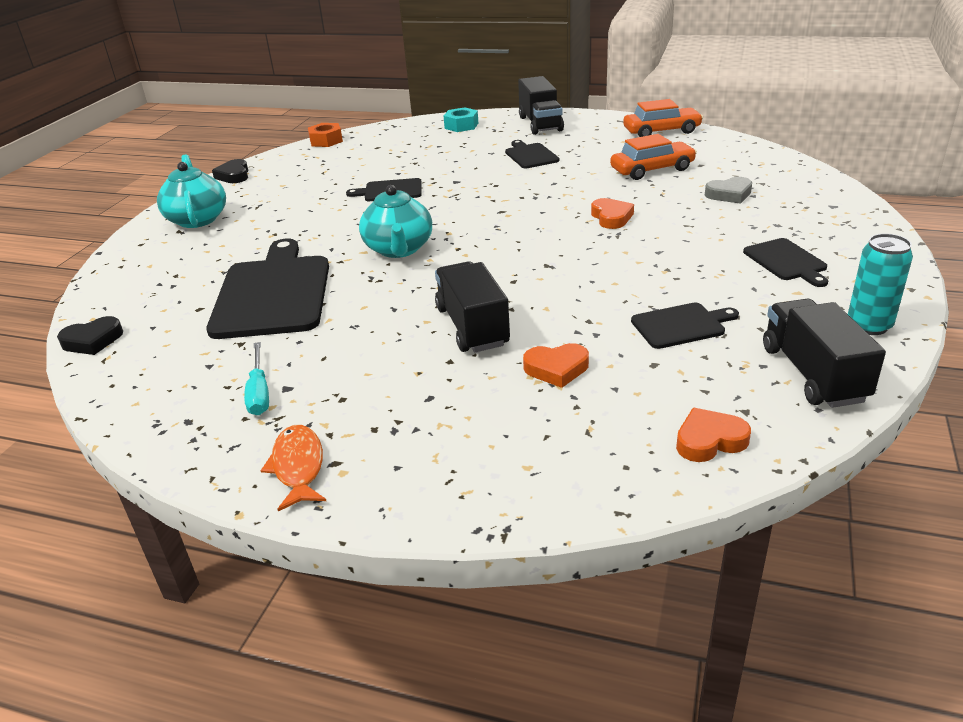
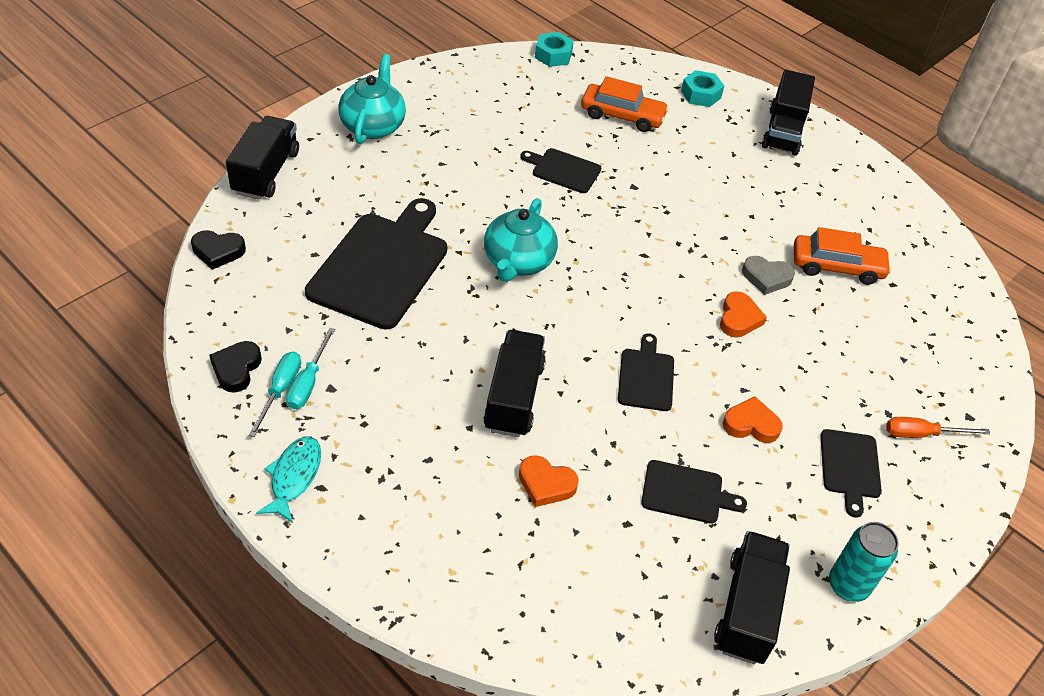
camera: 20 degrees right, 15 degrees up
(110, 276) = (266, 173): none -> black truck
(233, 409) = (280, 390): none -> turquoise screwdriver
(234, 175) = (438, 72): black heart -> black heart (236, 369)
(298, 467) = (294, 477): orange fish -> turquoise fish
(326, 141) = (553, 55): orange nut -> turquoise nut
(530, 155) = (734, 181): black cutting board -> black cutting board (646, 377)
(661, 131) = (899, 208): orange car -> orange car (622, 116)
(709, 440) = (604, 626): orange heart -> orange heart (751, 424)
(729, 194) = (881, 345): grey heart -> grey heart (766, 278)
(813, 226) = (922, 434): none -> orange screwdriver

